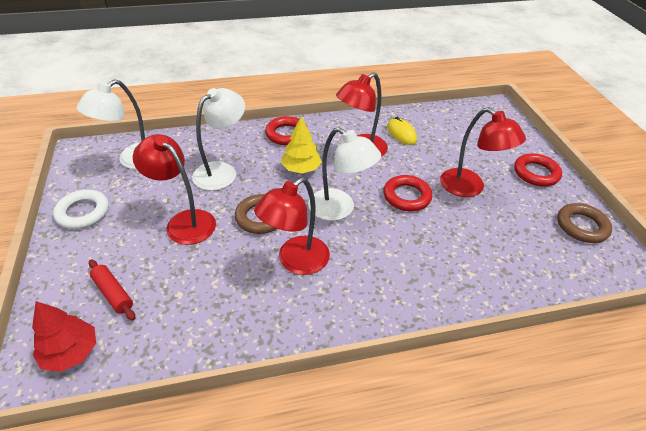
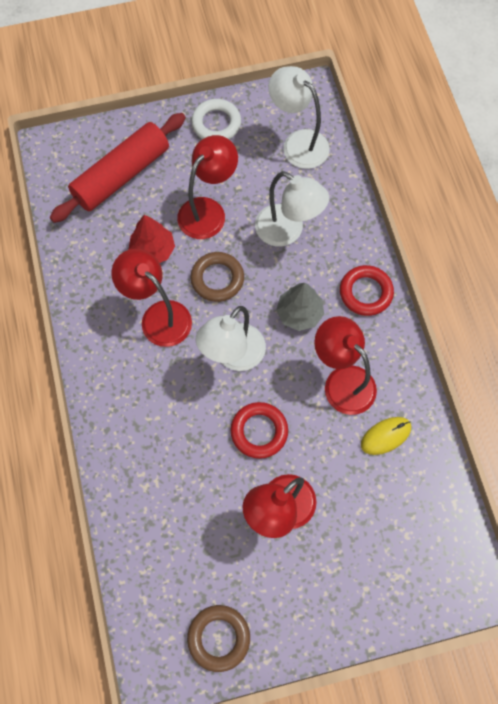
camera: 90 degrees right, 25 degrees up
(71, 352) = (67, 163): red tree -> red tree (153, 250)
(113, 293) = (121, 175): red rolling pin -> red rolling pin, size x2.15
(301, 169) = (299, 313): yellow tree -> grey tree
(536, 173) = (317, 608): red ring -> none

